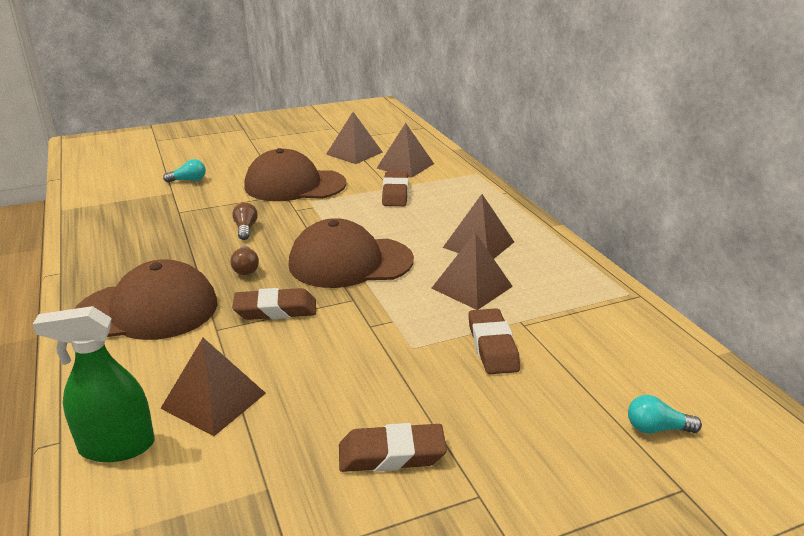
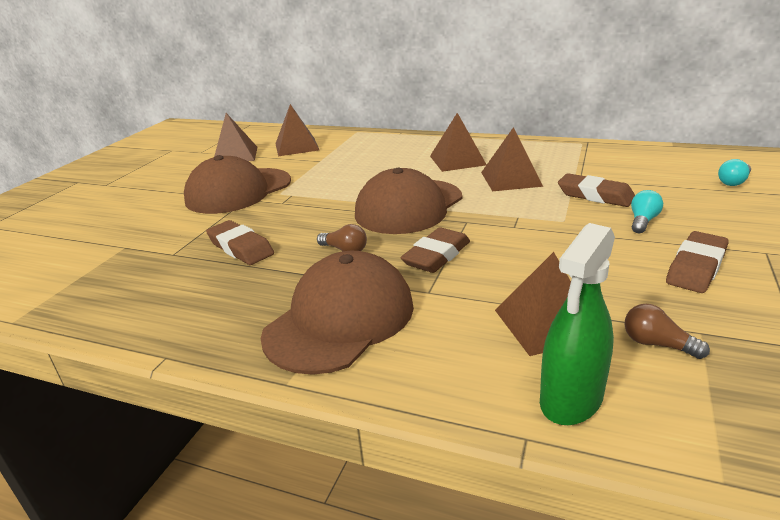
camera: 45 degrees left, 0 degrees up
(188, 180) = (119, 232): turquoise light bulb -> turquoise light bulb (643, 221)
(245, 229) = (274, 231): brown light bulb -> brown light bulb (657, 344)
(395, 193) = (332, 162): brown eraser -> brown eraser (240, 248)

